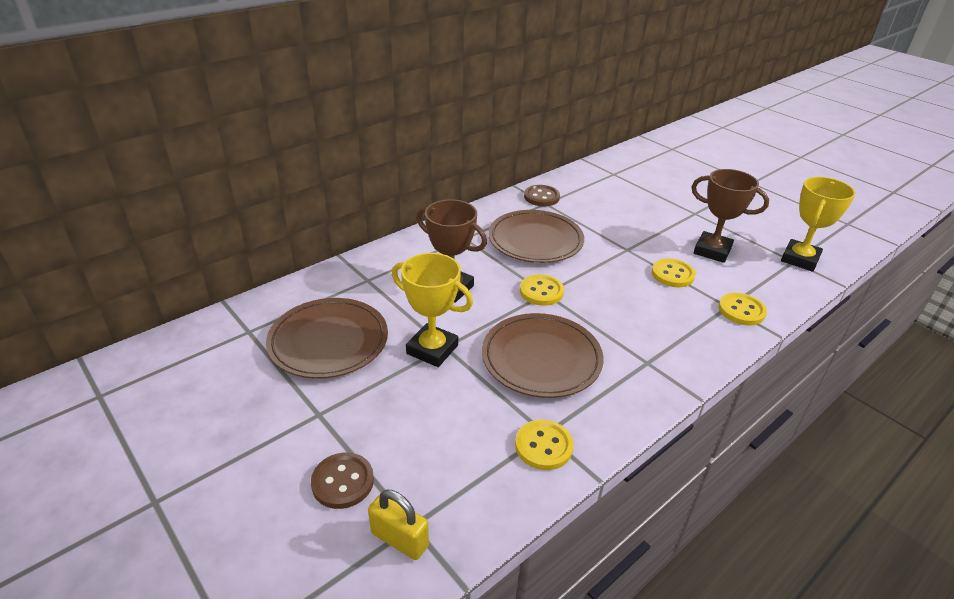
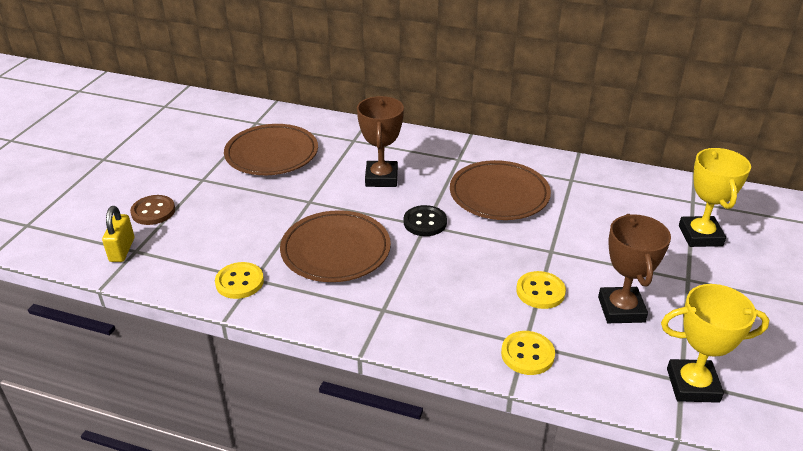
camera: 60 degrees right, 0 degrees up
(432, 349) = (301, 197): yellow trophy -> yellow trophy (700, 236)
(541, 197) = (579, 174): brown button -> none
(541, 291) = (425, 222): yellow button -> black button

